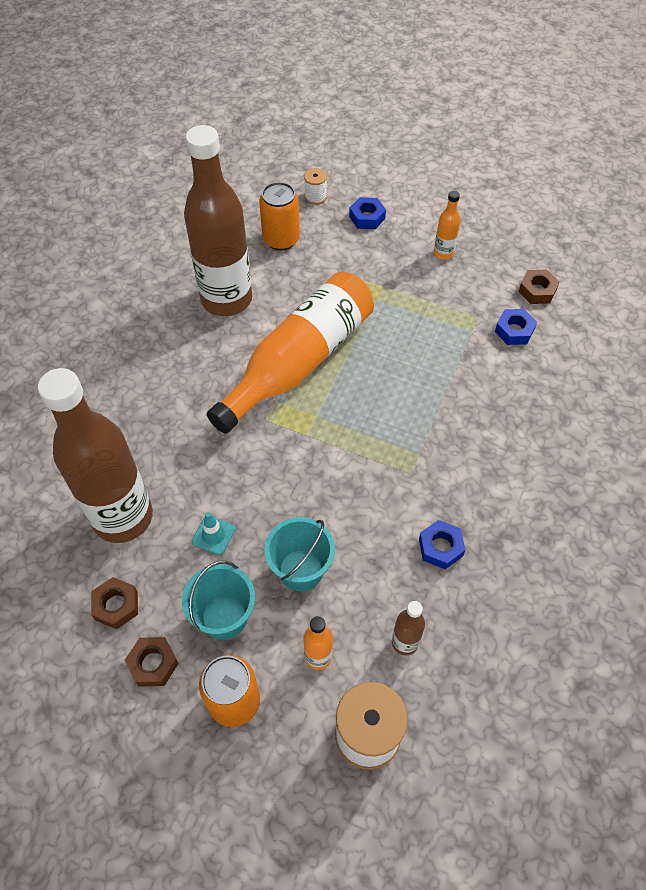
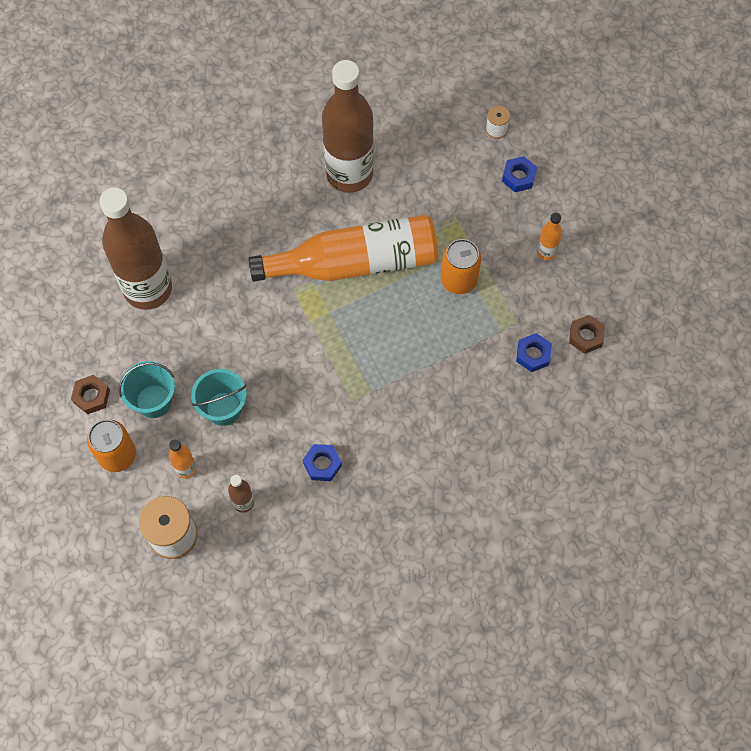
camera: 40 degrees right, 10 degrees up
(116, 605) = (99, 344): brown nut -> none
(213, 535) = (191, 344): turquoise traffic cone -> none
(281, 239) = (434, 150): orange can -> orange can (458, 280)

